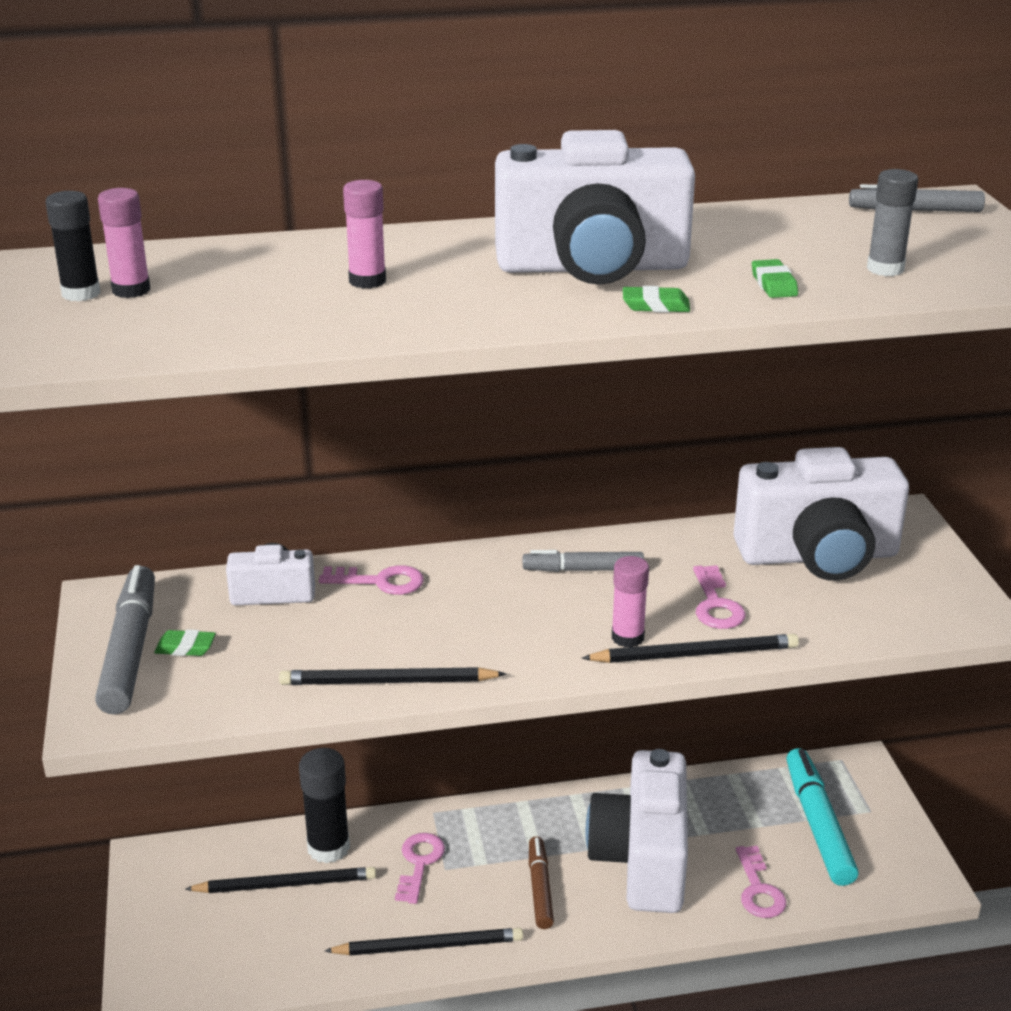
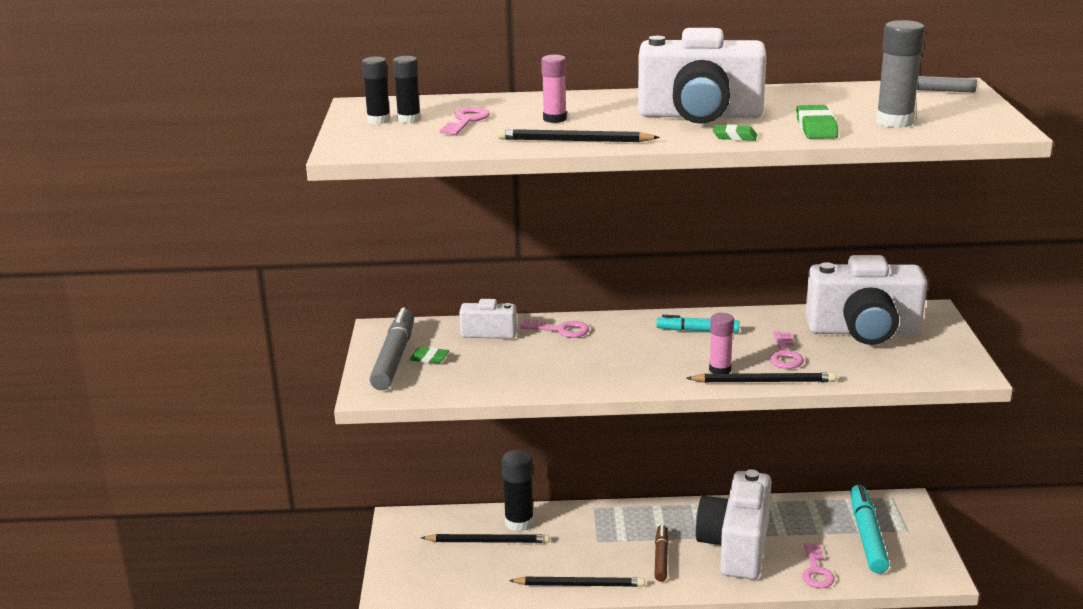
camera: 10 degrees right, 5 degrees down
(131, 290) = (409, 119): pink glue stick -> black glue stick
(387, 682) = (556, 384): black pencil -> black pencil (574, 140)
(419, 863) = (580, 536): pink key -> pink key (466, 121)
(583, 570) = (697, 330): grey marker -> turquoise marker
(774, 284) = (816, 128): green eraser -> green eraser, size x1.56
(885, 269) = (894, 122): grey glue stick -> grey glue stick, size x1.52

